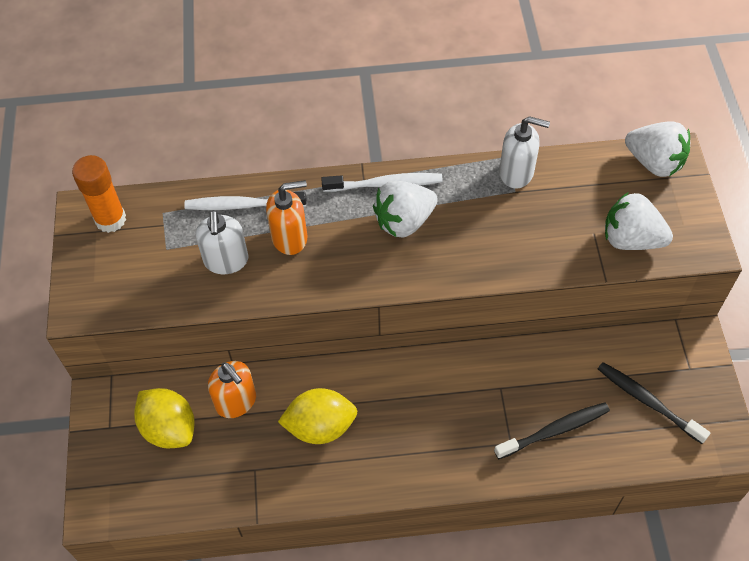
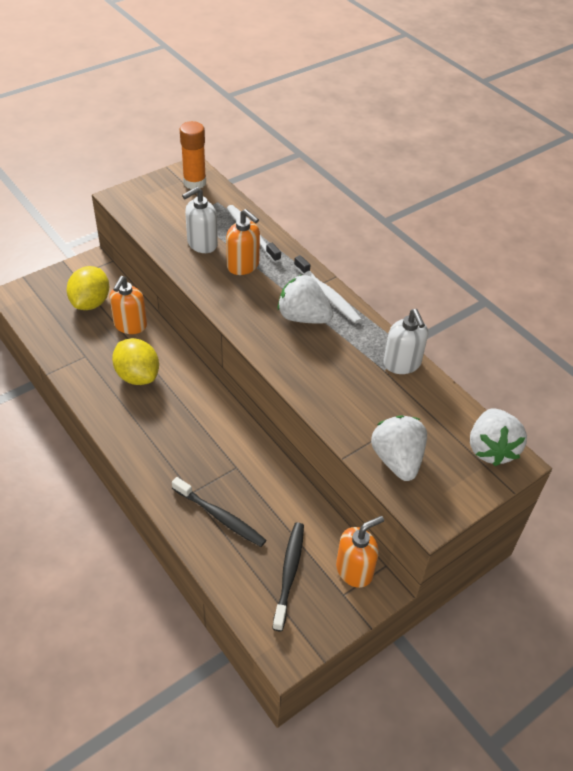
camera: 55 degrees right, 10 degrees down
(669, 346) = (354, 570): none -> orange soap dispenser

